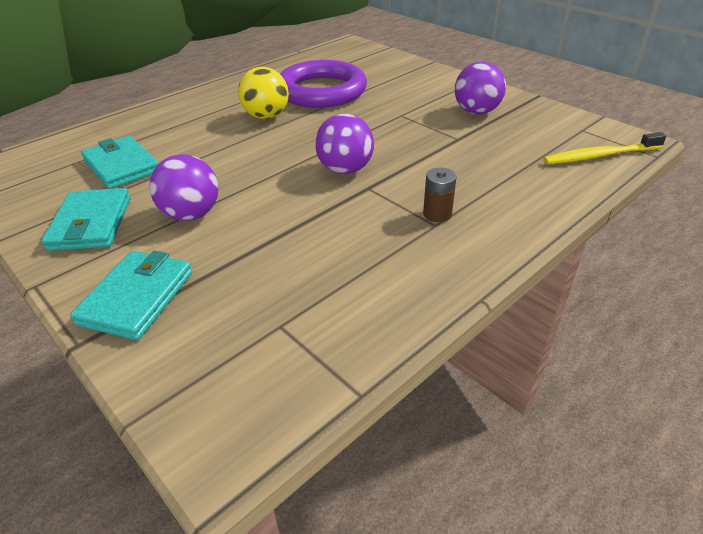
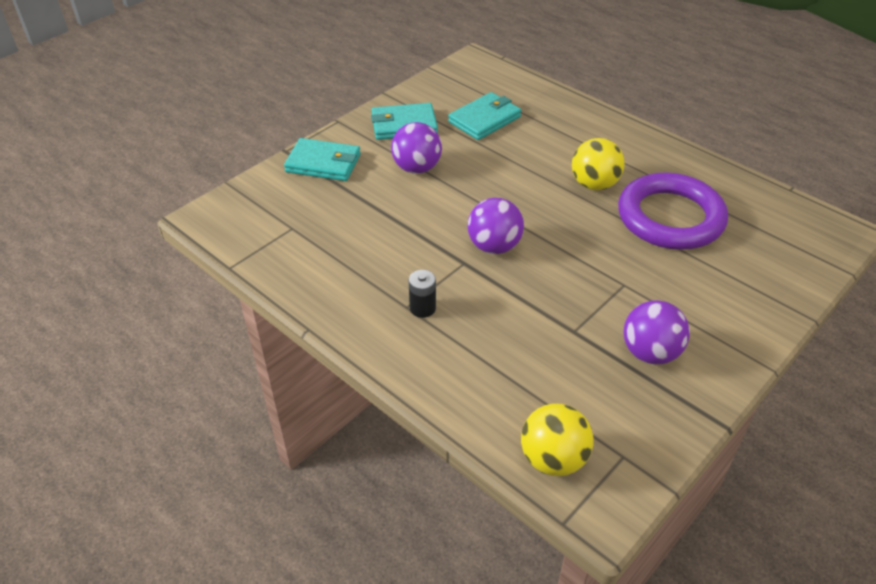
camera: 85 degrees right, 5 degrees up
(437, 214) = (422, 308): brown battery -> black battery
(599, 155) = (553, 459): yellow toothbrush -> yellow ball

